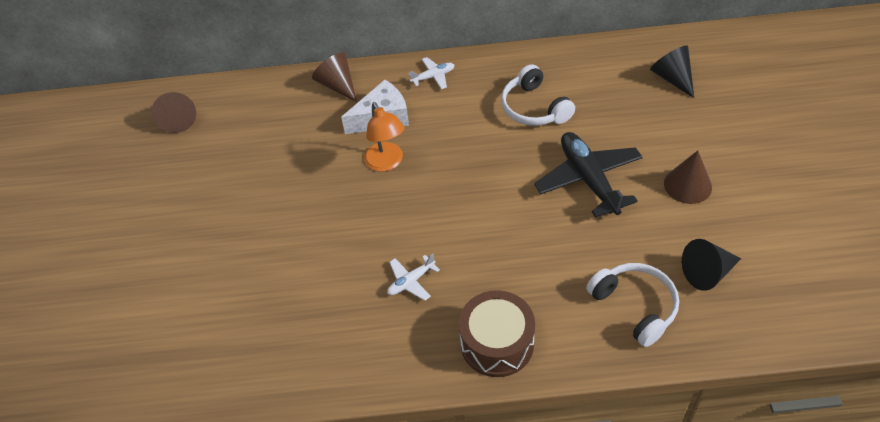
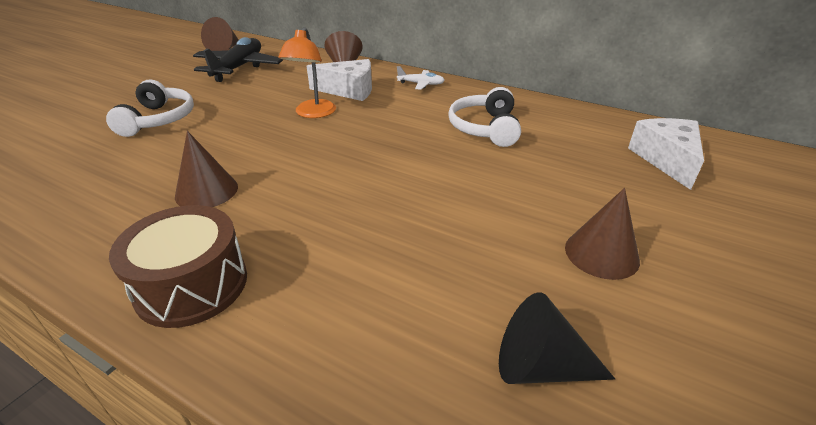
camera: 30 degrees right, 15 degrees down
(411, 281) = (206, 191): white plane -> brown cone
(588, 179) = (479, 196): black plane -> black plane (239, 68)
(635, 306) = (390, 345): white headphones -> white headphones (159, 120)
(672, 78) = (666, 160): black cone -> white cheese

